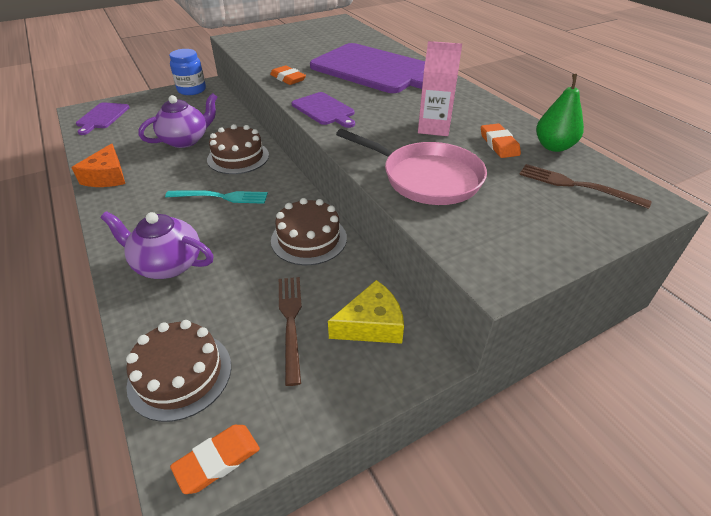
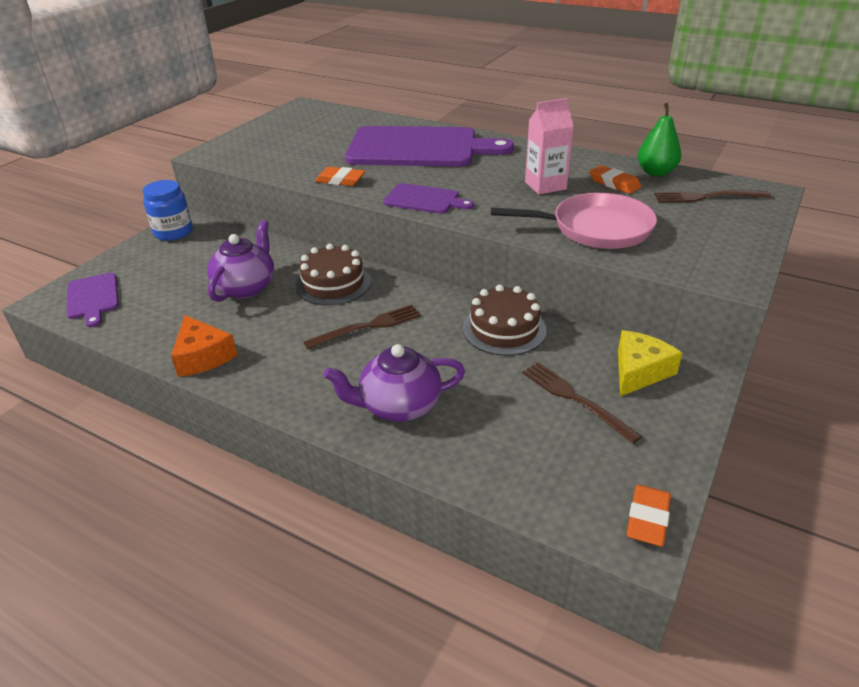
camera: 30 degrees left, 5 degrees down
(180, 374) = (536, 481): brown cake -> none
(221, 197) = (368, 326): turquoise fork -> brown fork

